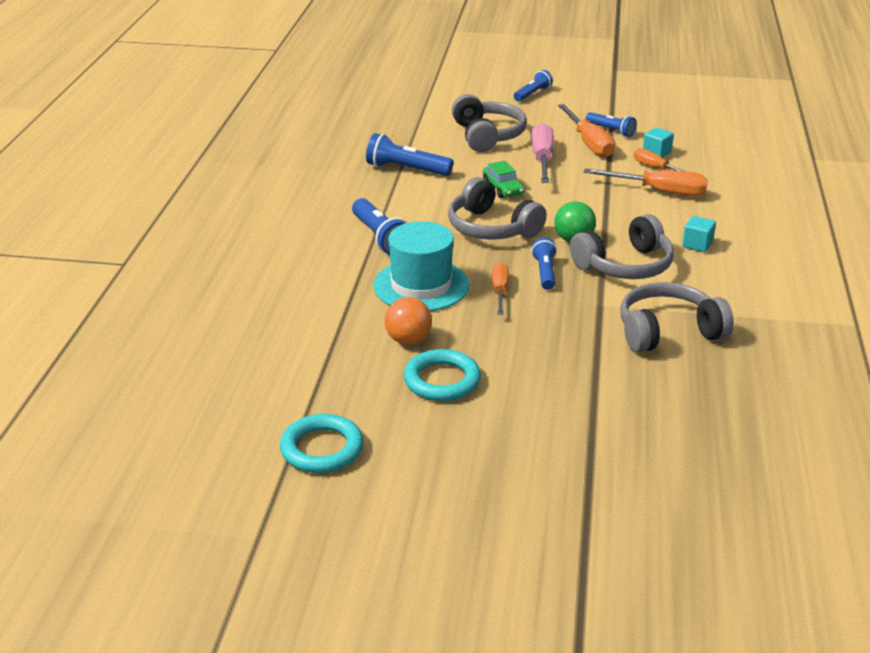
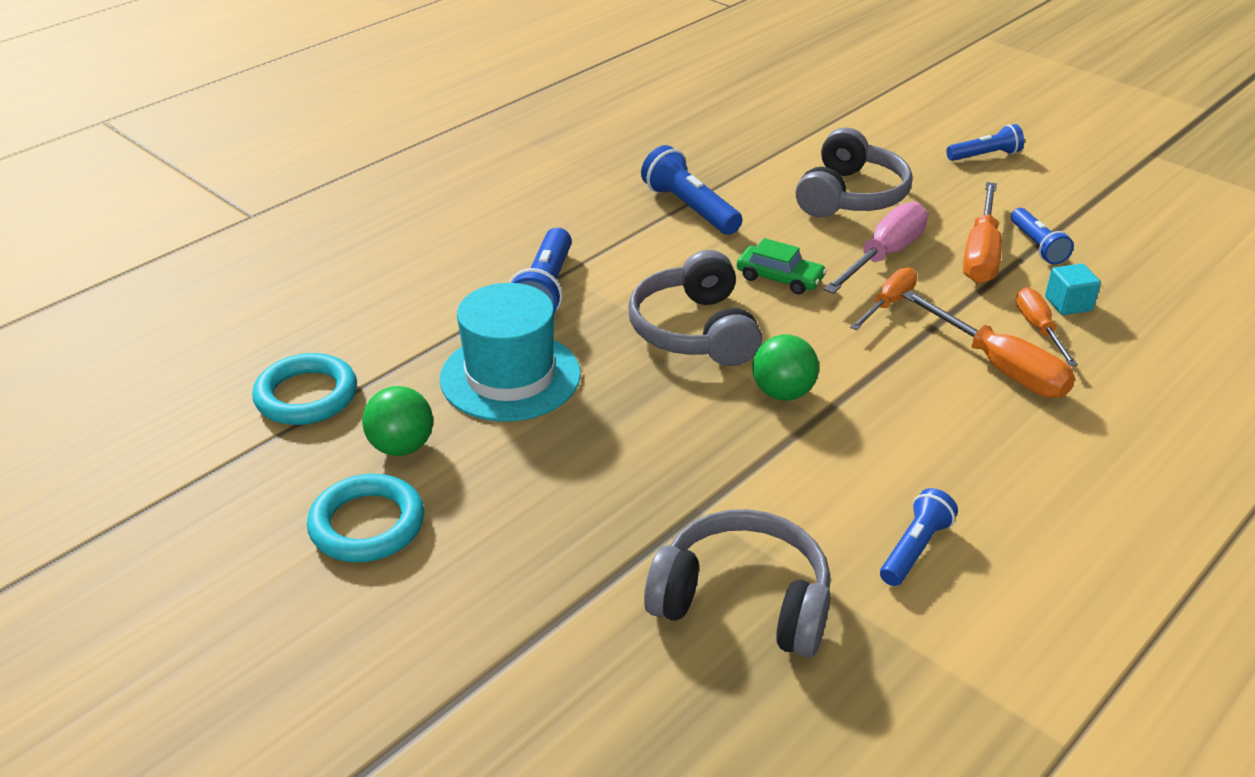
camera: 35 degrees right, 5 degrees up
(322, 449) = (129, 549): turquoise ring -> turquoise ring (306, 396)
(408, 340) = (401, 447): orange ball -> green ball
(500, 291) = (593, 428): orange screwdriver -> orange screwdriver (888, 303)
(503, 188) = (779, 278): green car -> green car turned 75 degrees counterclockwise
(545, 272) = (684, 425): blue flashlight -> blue flashlight (914, 549)
(625, 266) = (808, 464): grey headphones -> none
(697, 245) = (958, 477): turquoise cube -> none

